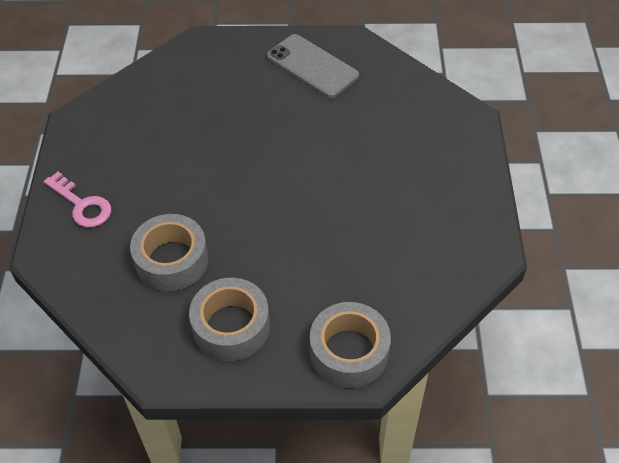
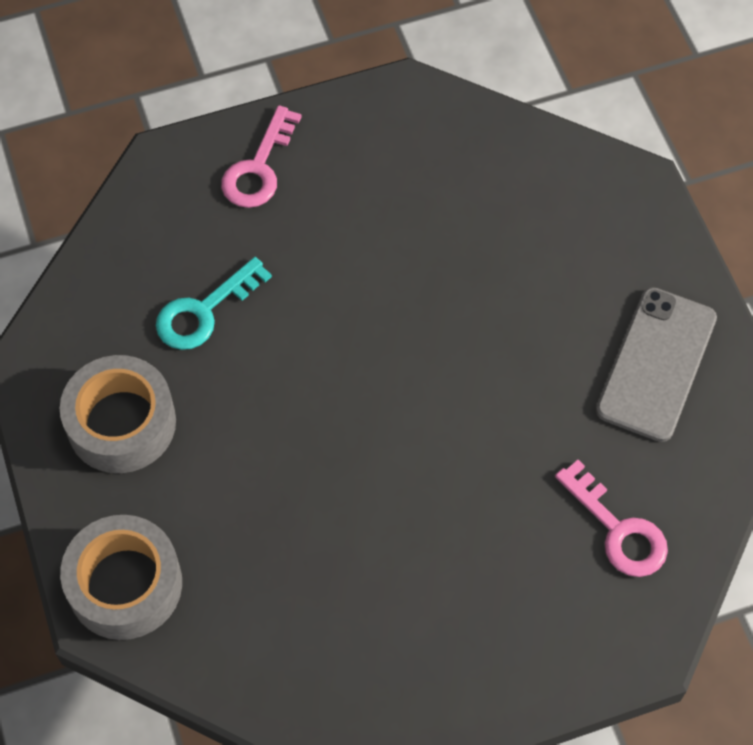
camera: 70 degrees right, 10 degrees up
(171, 260) = (204, 311): grey tape -> turquoise key
(402, 109) = (618, 529): none -> pink key

